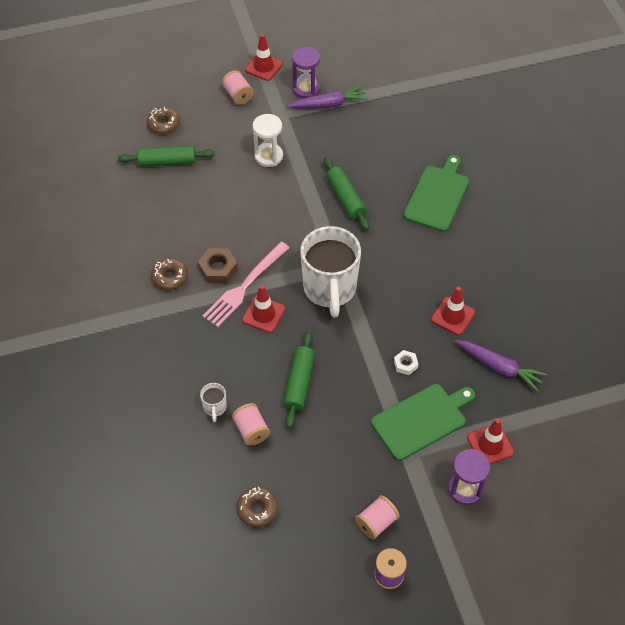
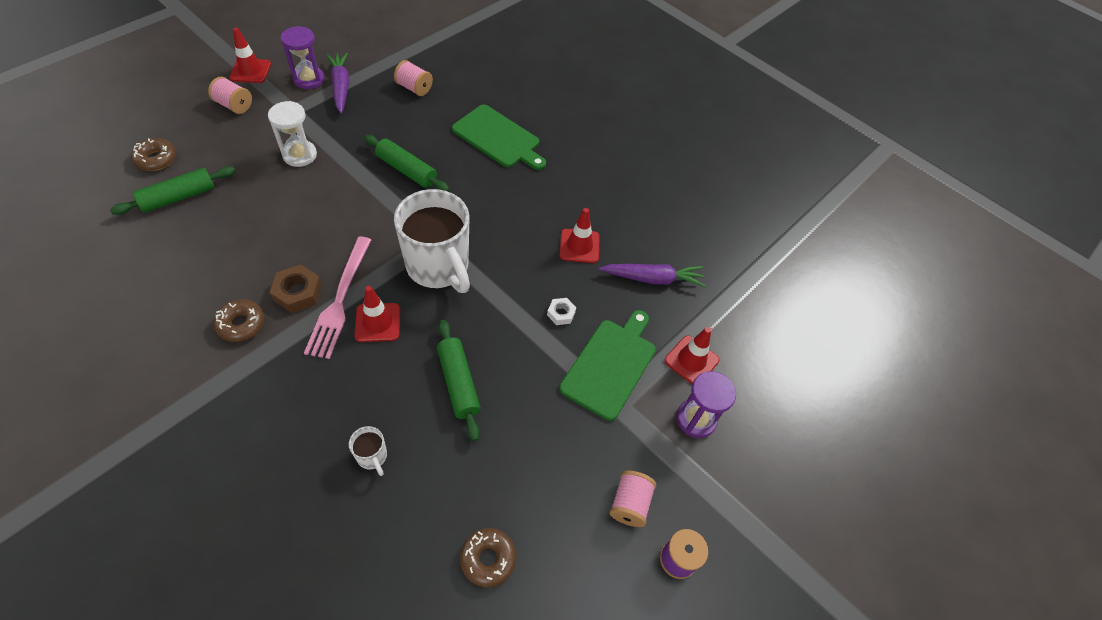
camera: 35 degrees left, 0 degrees up
(251, 430) = (431, 463): pink spool -> pink spool (414, 88)
(328, 104) = (341, 87): purple carrot -> purple carrot turned 60 degrees counterclockwise
(437, 196) = (498, 138): green cutting board -> green cutting board turned 135 degrees clockwise

